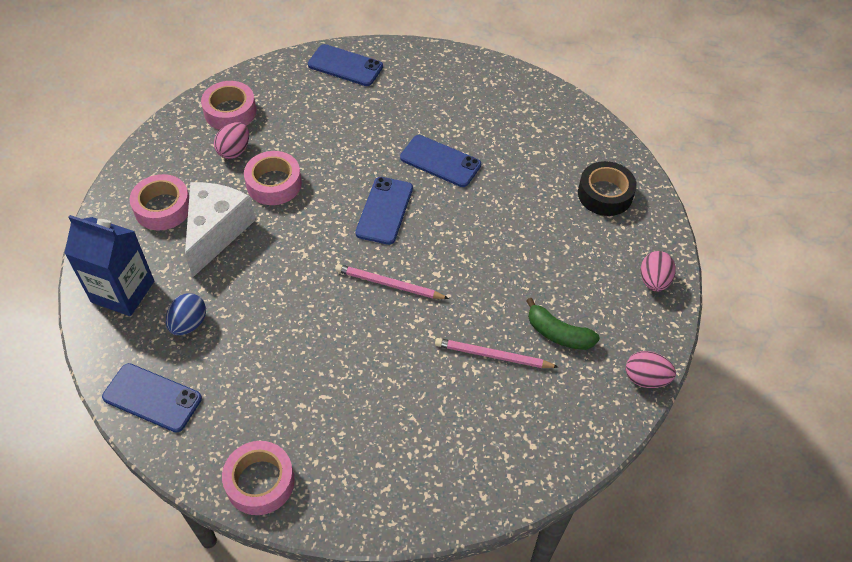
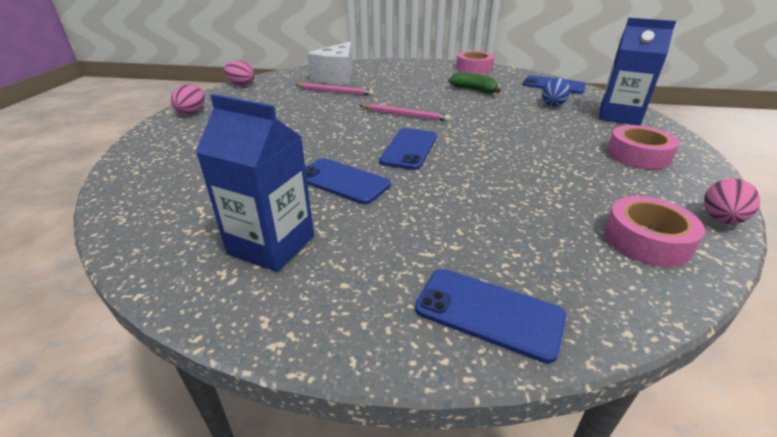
camera: 175 degrees left, 20 degrees down
(216, 232) = (569, 140): white cheese -> white cheese (337, 77)
(234, 151) = (601, 196): pink egg -> pink egg (720, 219)
(274, 184) = (533, 168): pink tape -> none
(472, 101) = (271, 245): none -> blue carton
(558, 333) = (285, 97): green banana -> green banana (474, 90)
(605, 194) = (178, 154): black tape -> none

